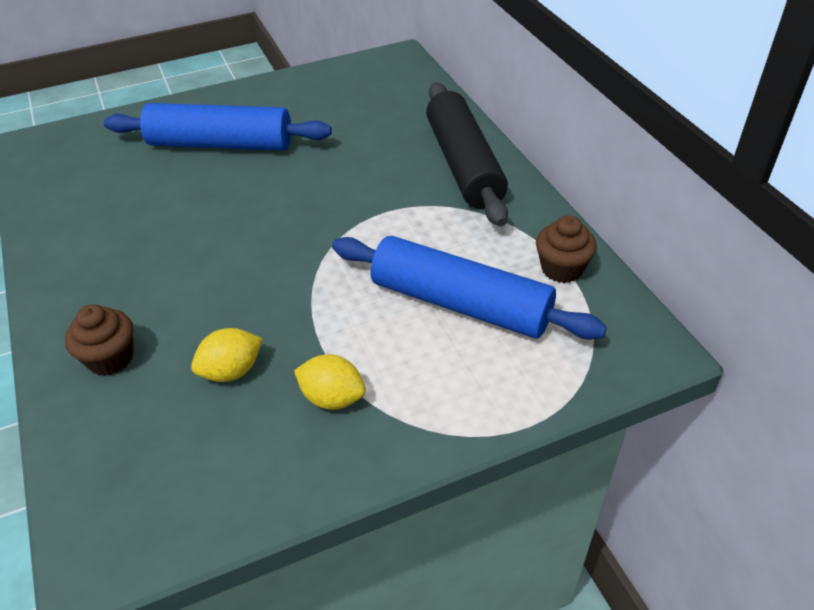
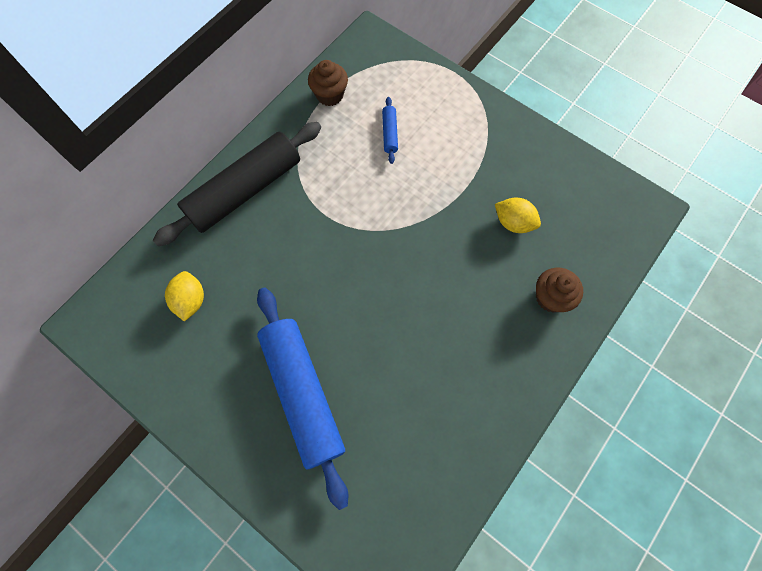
camera: 120 degrees left, 25 degrees up
(332, 398) = (496, 162): yellow lemon -> yellow lemon (191, 300)
(460, 304) = (390, 133): blue rolling pin -> blue rolling pin, size x0.41

